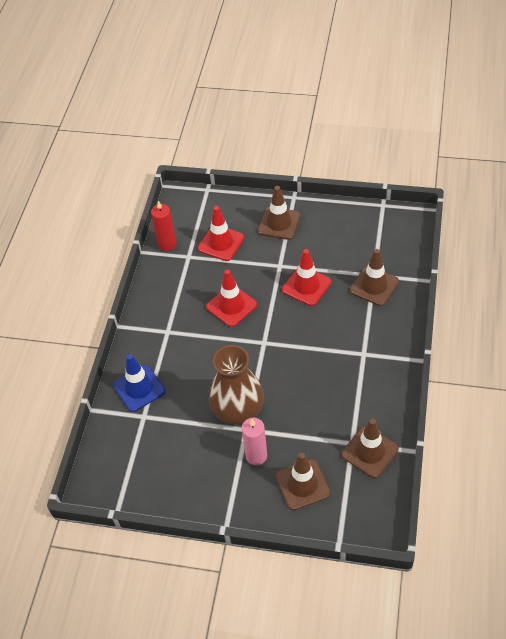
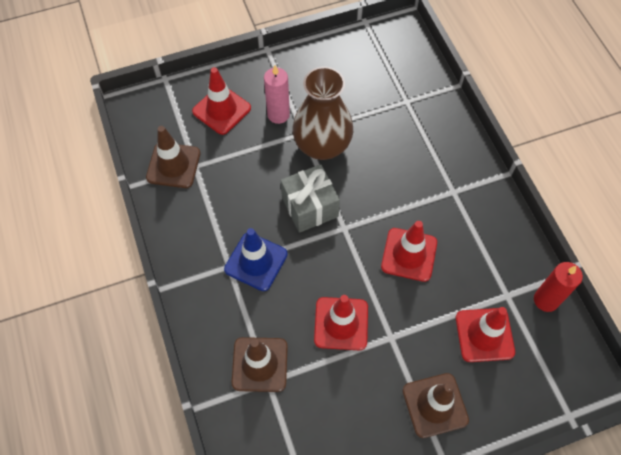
camera: 145 degrees right, 10 degrees up
(139, 388) = (432, 123): blue traffic cone -> blue traffic cone (256, 261)
(279, 368) = (310, 207): none -> grey gift
(302, 484) = (221, 110): brown traffic cone -> red traffic cone

